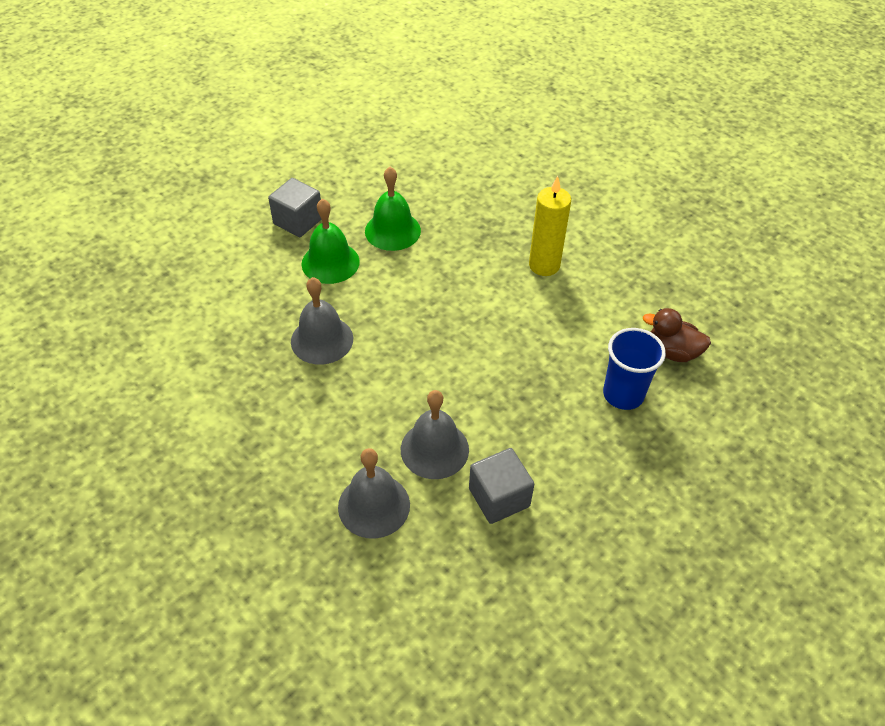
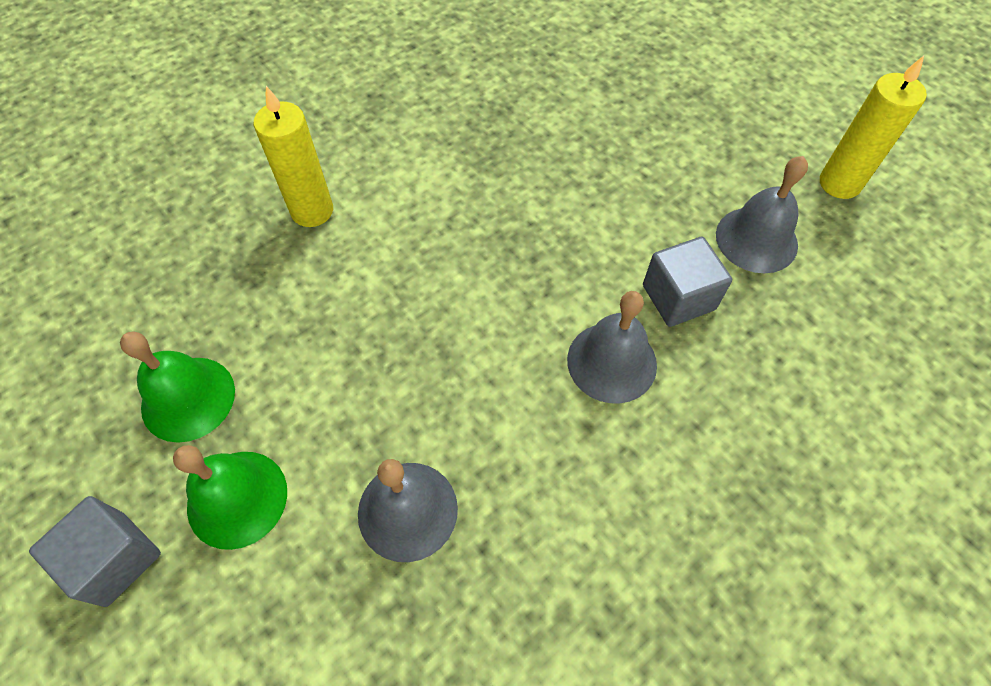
camera: 85 degrees left, 10 degrees up
(374, 505) = (701, 438): grey bell -> grey bell (756, 239)
(623, 394) = (533, 162): blue cup -> none
(658, 652) = (839, 183): none -> yellow candle
(672, 352) = (474, 110): brown duck -> none

